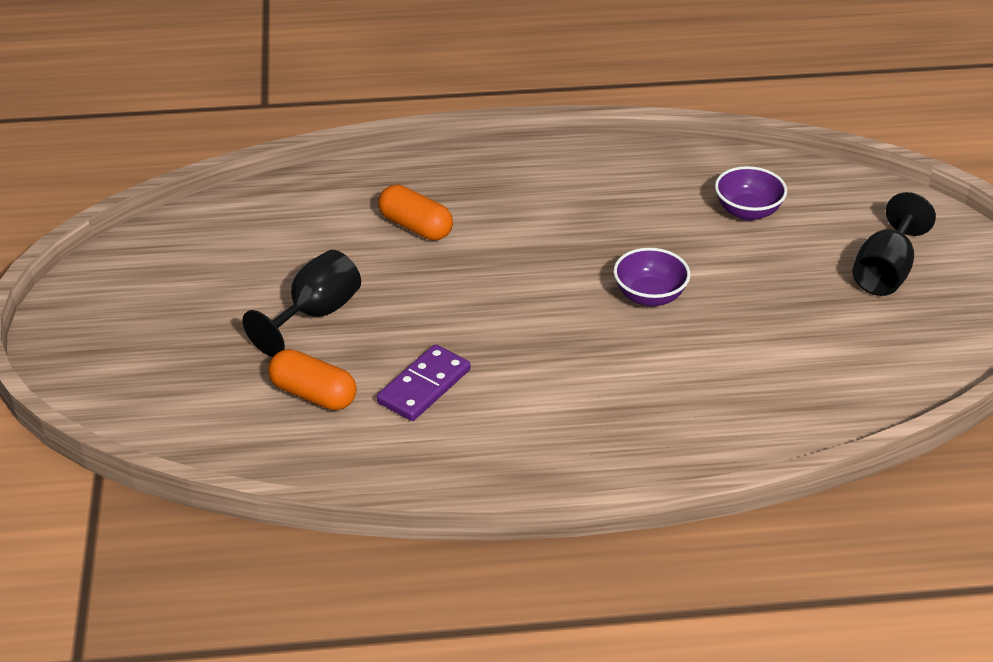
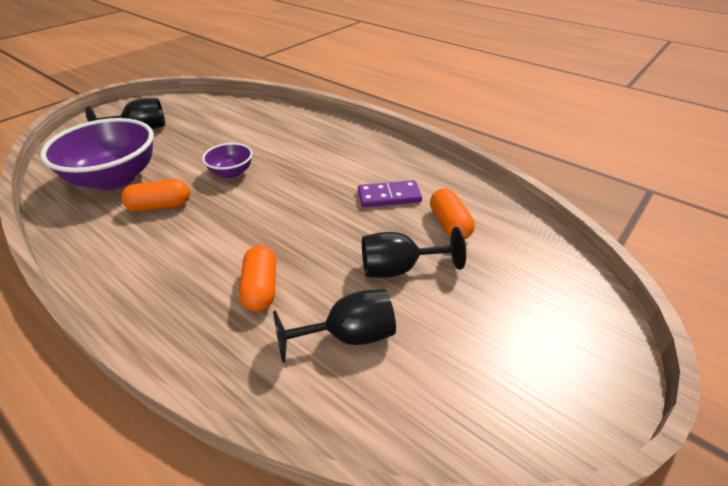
camera: 135 degrees left, 0 degrees up
(296, 242) = (349, 336): none -> black goblet
(638, 221) = (160, 206): none -> orange capsule
(747, 211) = (114, 178): purple bowl -> purple bowl, size x2.00

